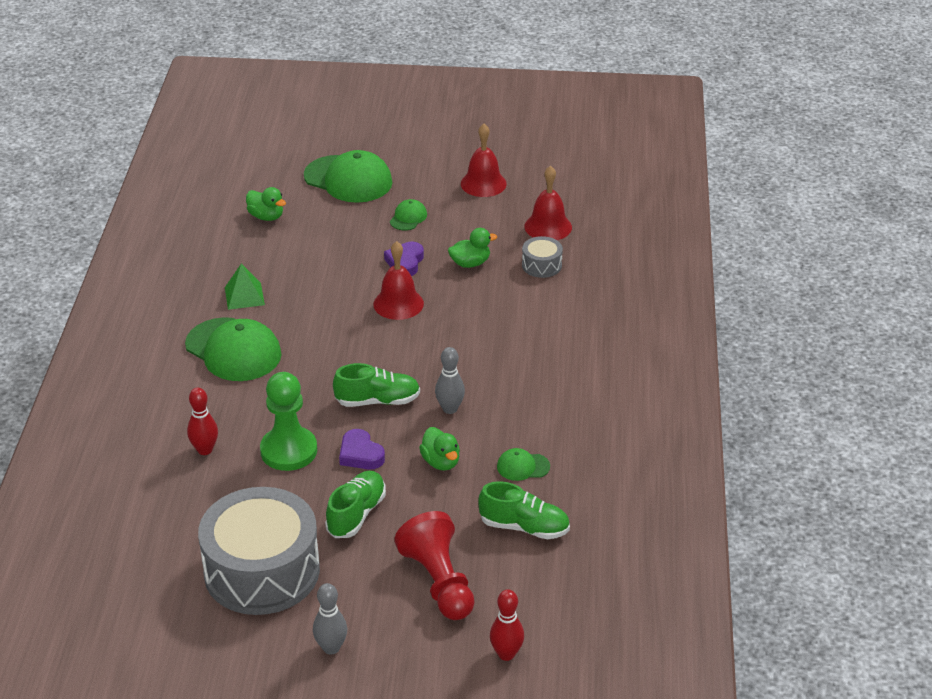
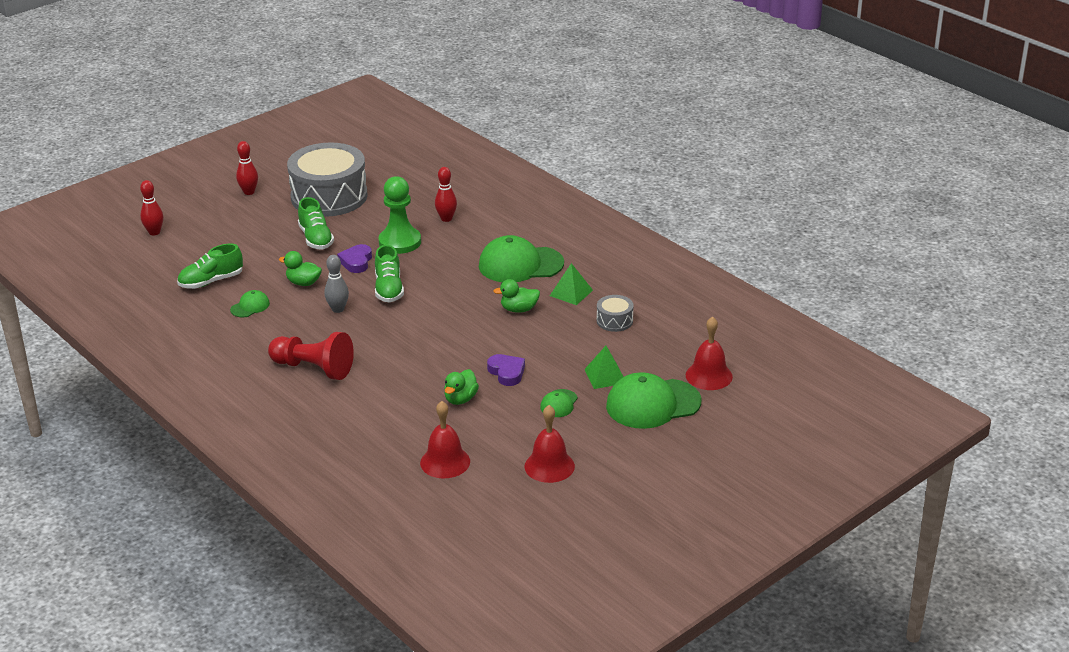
camera: 135 degrees right, 5 degrees down
(266, 217) = (655, 344): green duck -> green duck (519, 309)
(331, 648) = (249, 192): grey bowling pin -> red bowling pin
(343, 216) = (605, 376): none -> green pyramid
(360, 454) = (356, 262): purple heart -> purple heart turned 90 degrees counterclockwise
(377, 401) = (389, 289): green shoe -> green shoe turned 45 degrees counterclockwise
(398, 304) = (466, 345): red bell -> red bell (709, 376)
(408, 217) = (559, 403): green cap -> green cap turned 45 degrees clockwise
(439, 582) = (228, 238): red pawn -> red pawn (313, 368)
(541, 265) = (407, 429): grey drum -> grey drum (614, 321)

